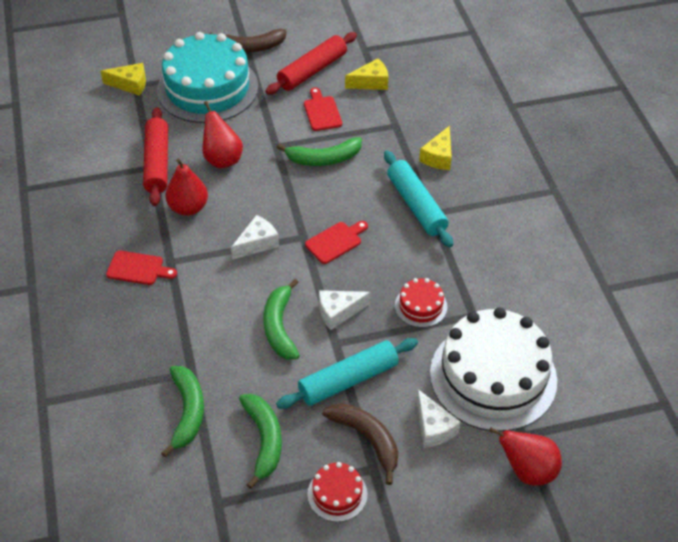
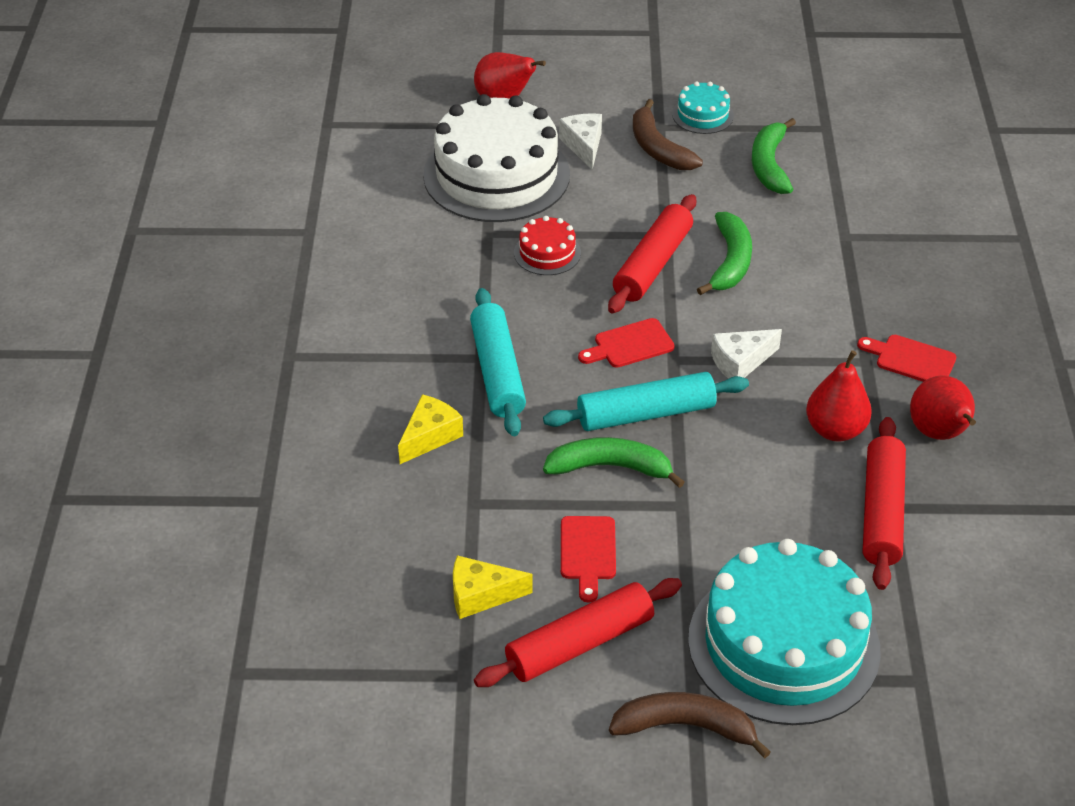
camera: 165 degrees left, 5 degrees down
(130, 84) = (931, 683): yellow cheese -> none
(187, 412) = (852, 201): green banana -> none
(222, 159) = (774, 498): red pear -> red pear (939, 433)
(337, 494) = (702, 115): red cake -> turquoise cake
(338, 312) = (652, 264): white cheese -> red rolling pin
(348, 380) = (662, 198): turquoise rolling pin -> turquoise rolling pin (646, 413)

